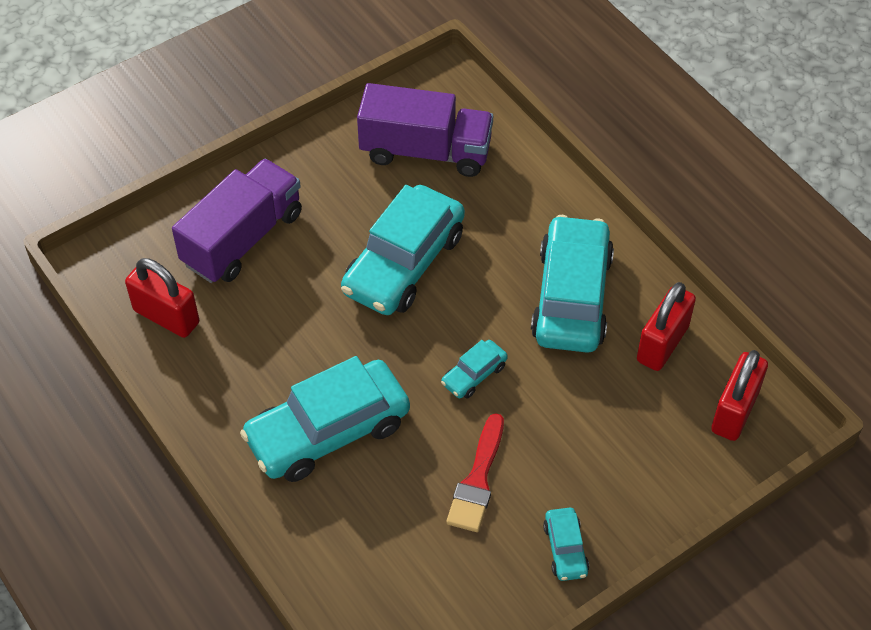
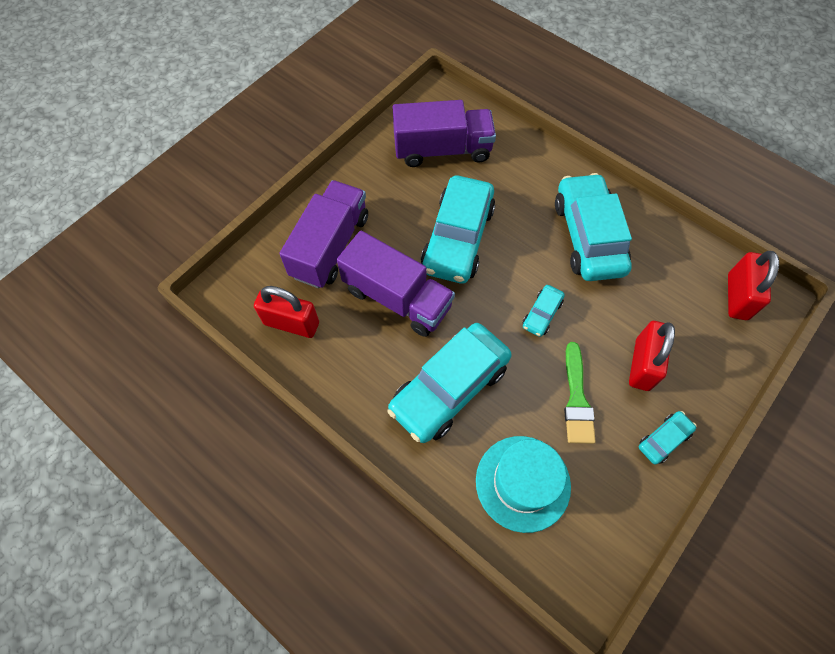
camera: 15 degrees left, 10 degrees up
(303, 316) = (397, 298): none -> purple truck
(375, 554) = (522, 483): none -> turquoise hat
(477, 480) = (576, 399): red brush -> green brush
(565, 549) = (663, 439): turquoise car -> turquoise car turned 105 degrees counterclockwise
(662, 344) = (666, 257): red padlock -> red padlock (642, 364)

